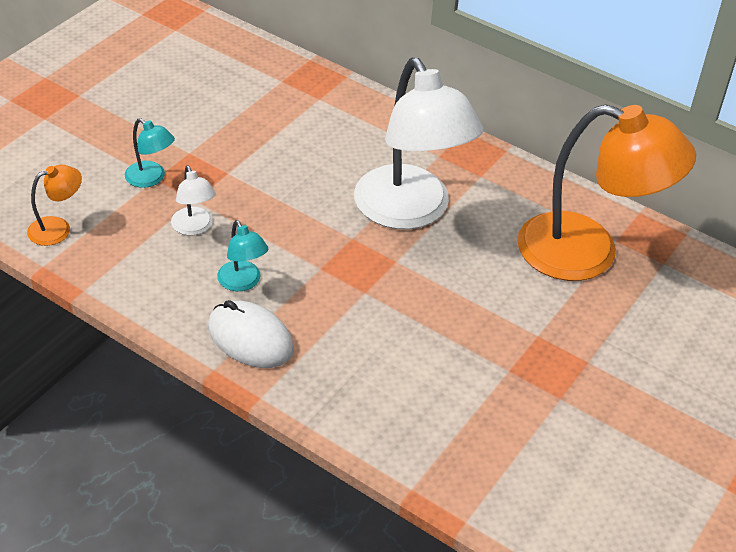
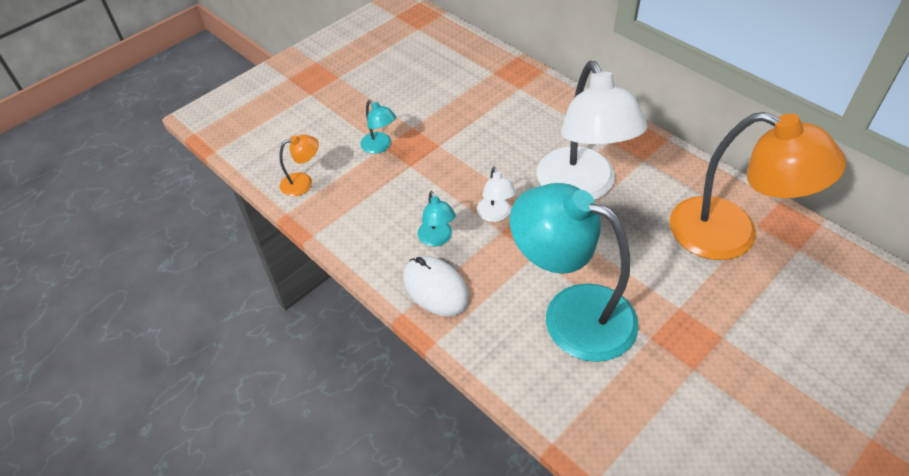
camera: 15 degrees right, 5 degrees up
(194, 228) = (406, 189): white lamp -> white lamp (495, 215)
(416, 352) = (571, 313): none -> turquoise lamp

